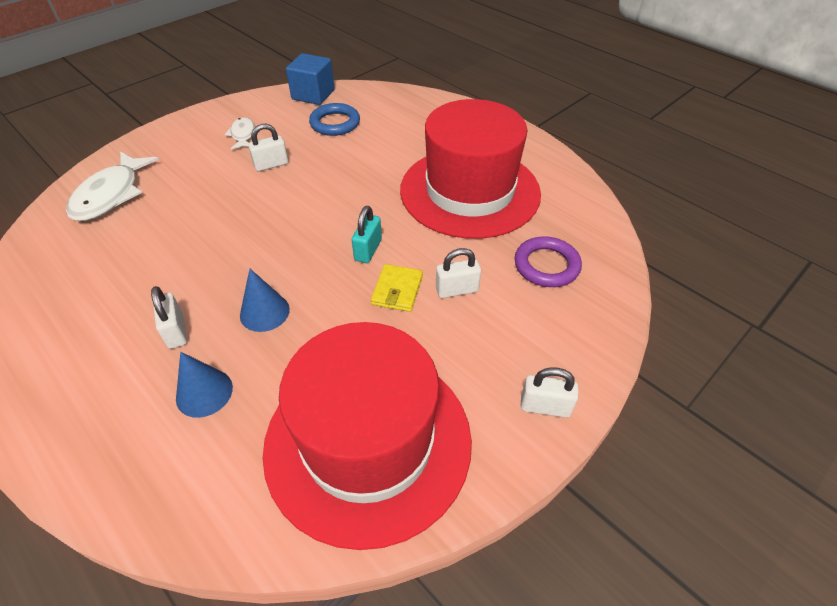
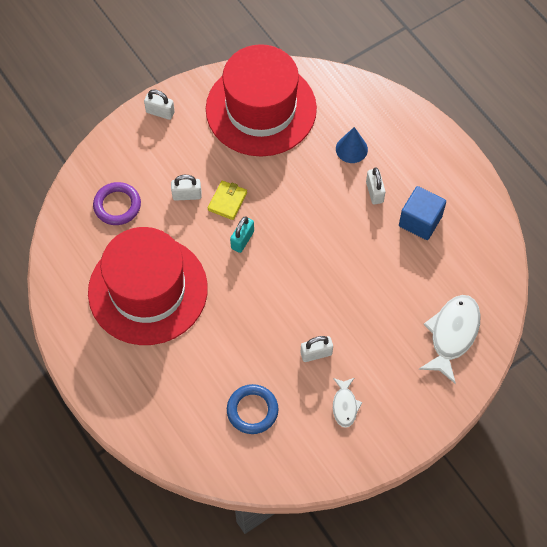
camera: 170 degrees left, 15 degrees up
(264, 312) = (318, 198): blue cone -> none
(313, 95) = (271, 470): blue cube -> blue cube (420, 221)

